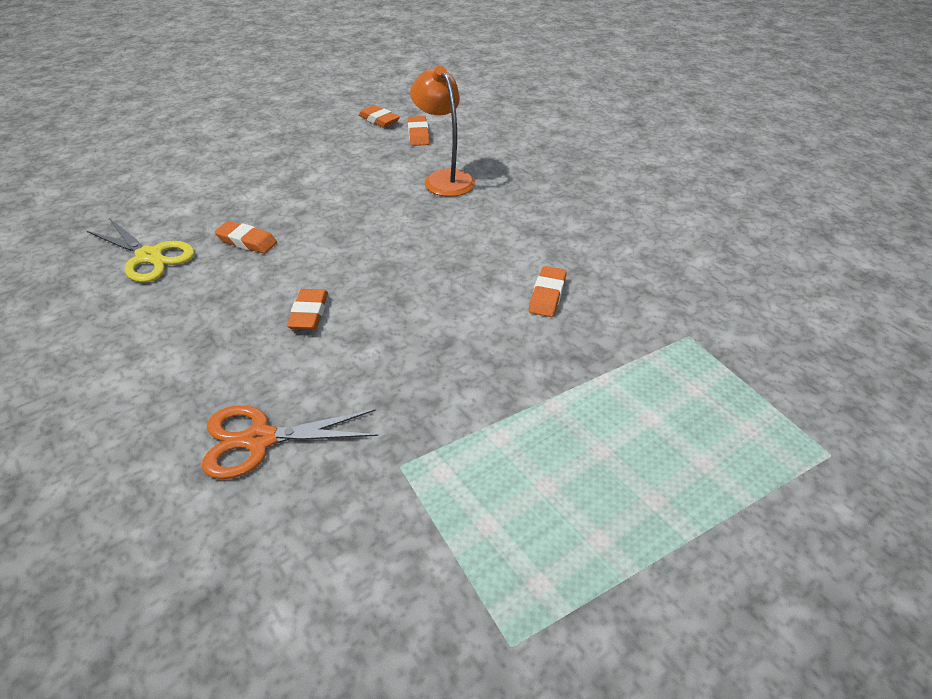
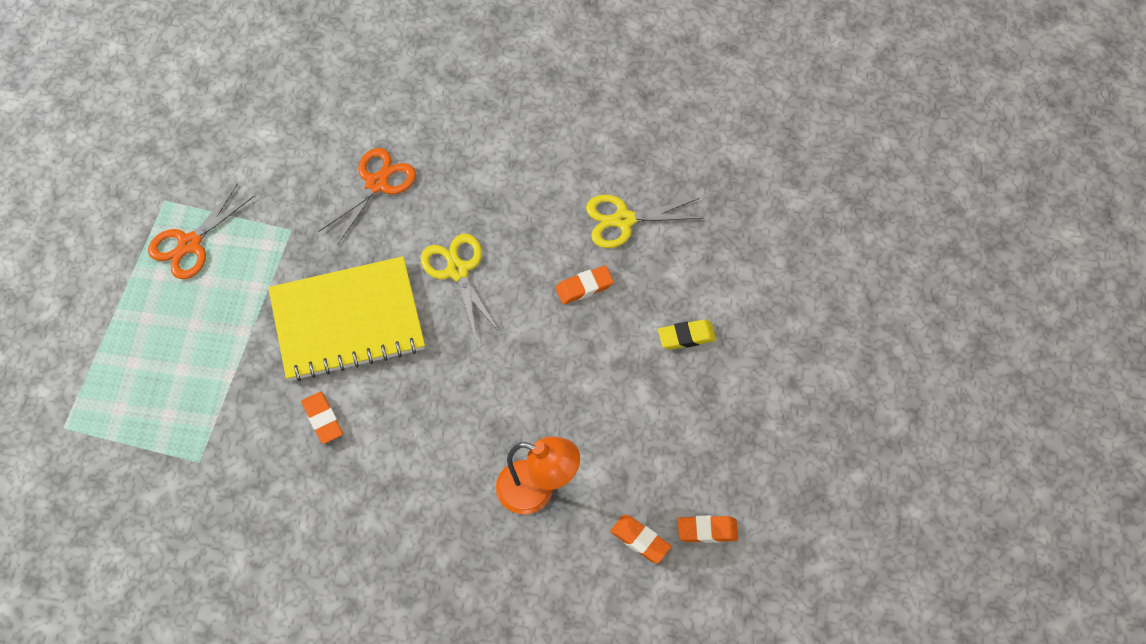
camera: 135 degrees right, 20 degrees up
(241, 181) = (686, 336): none -> yellow eraser
(309, 313) = (457, 270): orange eraser -> yellow scissors
(446, 344) = (347, 321): none -> yellow notebook
(530, 548) = (189, 244): none -> orange scissors

